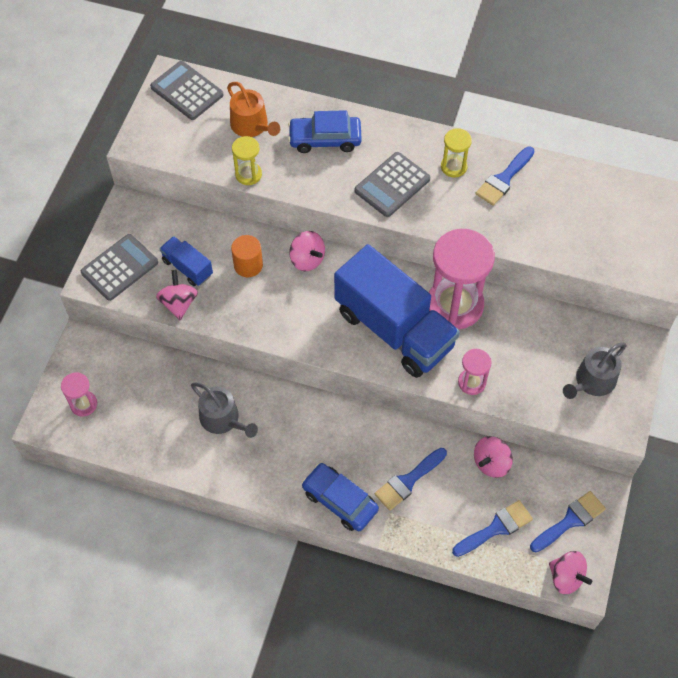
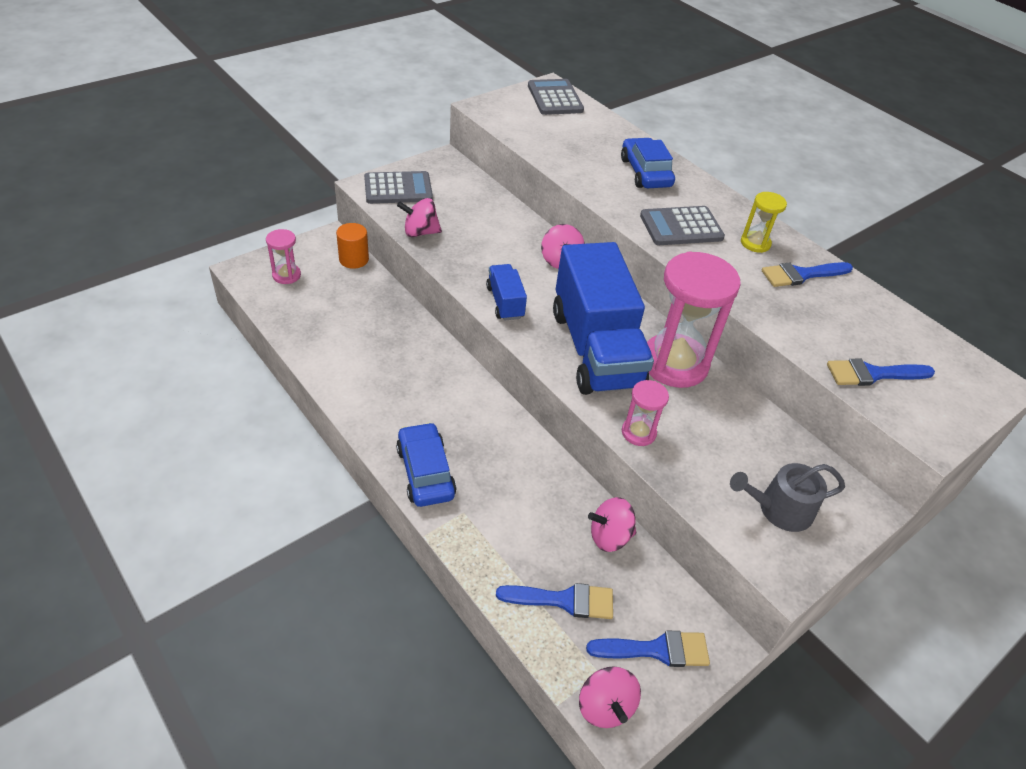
camera: 30 degrees right, 15 degrees down
(179, 303) = (420, 232): pink spinning top -> pink spinning top turned 120 degrees counterclockwise
(187, 268) = (452, 215): blue truck -> blue truck (505, 302)
(223, 419) = (385, 348): grey watering can -> none
(248, 174) = (554, 162): yellow hourglass -> none
(248, 265) = (504, 239): orange cylinder -> orange cylinder (354, 259)
(252, 126) = (588, 138): orange watering can -> none
(325, 139) = (645, 172): blue car -> blue car turned 45 degrees clockwise
(408, 481) = (508, 498): blue brush -> blue brush (873, 374)

